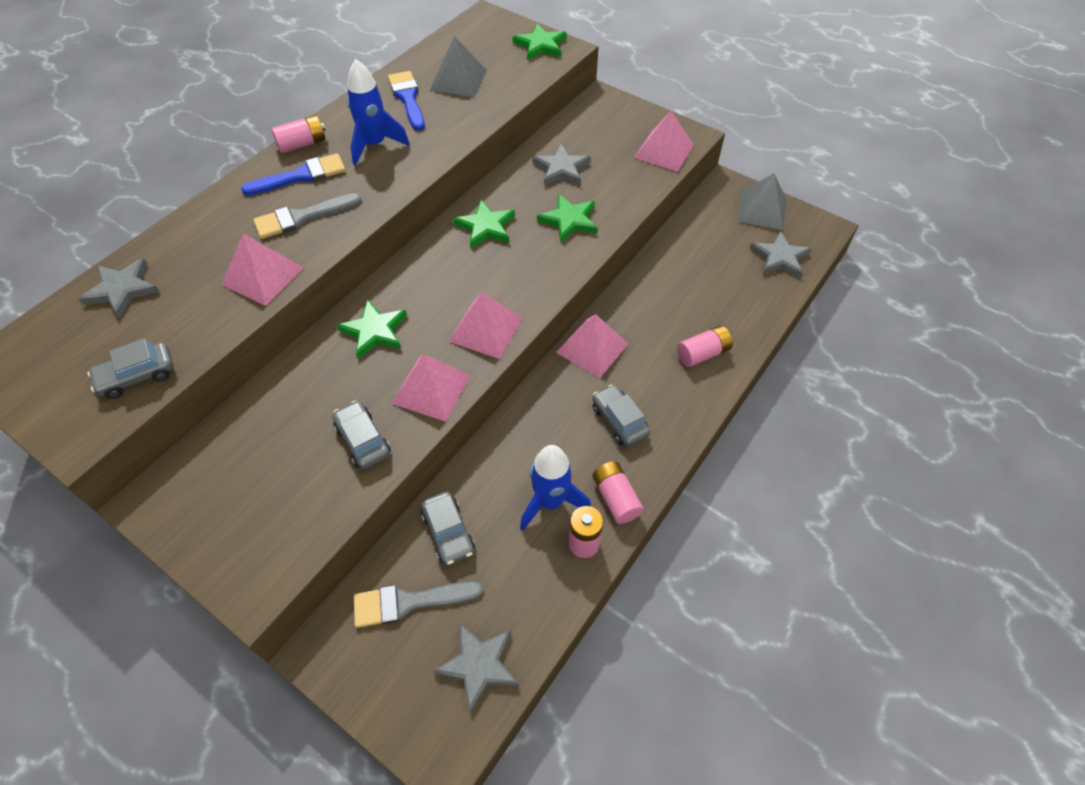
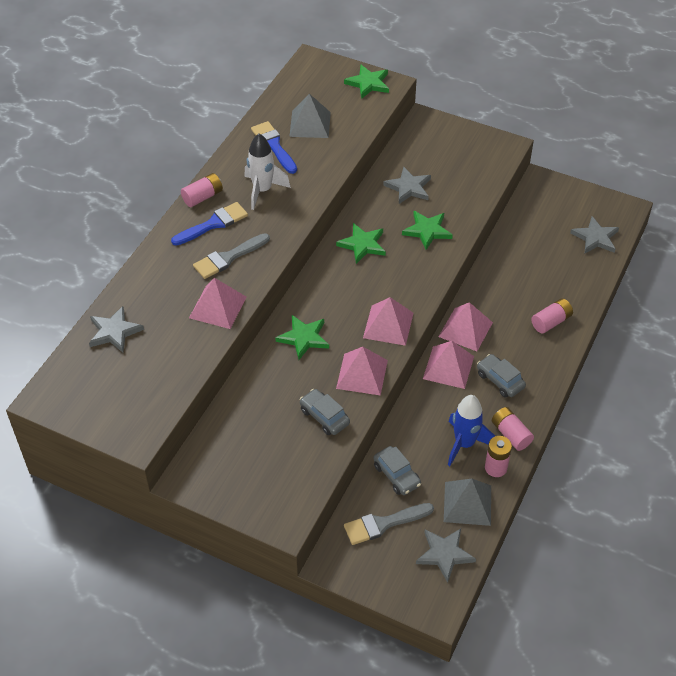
camera: 10 degrees left, 5 degrees down
(137, 376) = (158, 391): grey car -> none
(375, 145) = (262, 190): blue rocket -> white rocket
(664, 151) = (488, 162): pink pyramid -> pink pyramid (448, 367)
(761, 210) = (574, 199): grey pyramid -> grey pyramid (467, 503)

